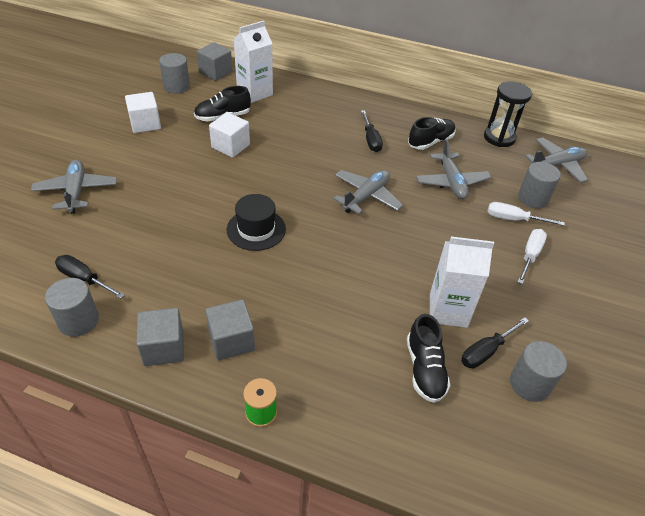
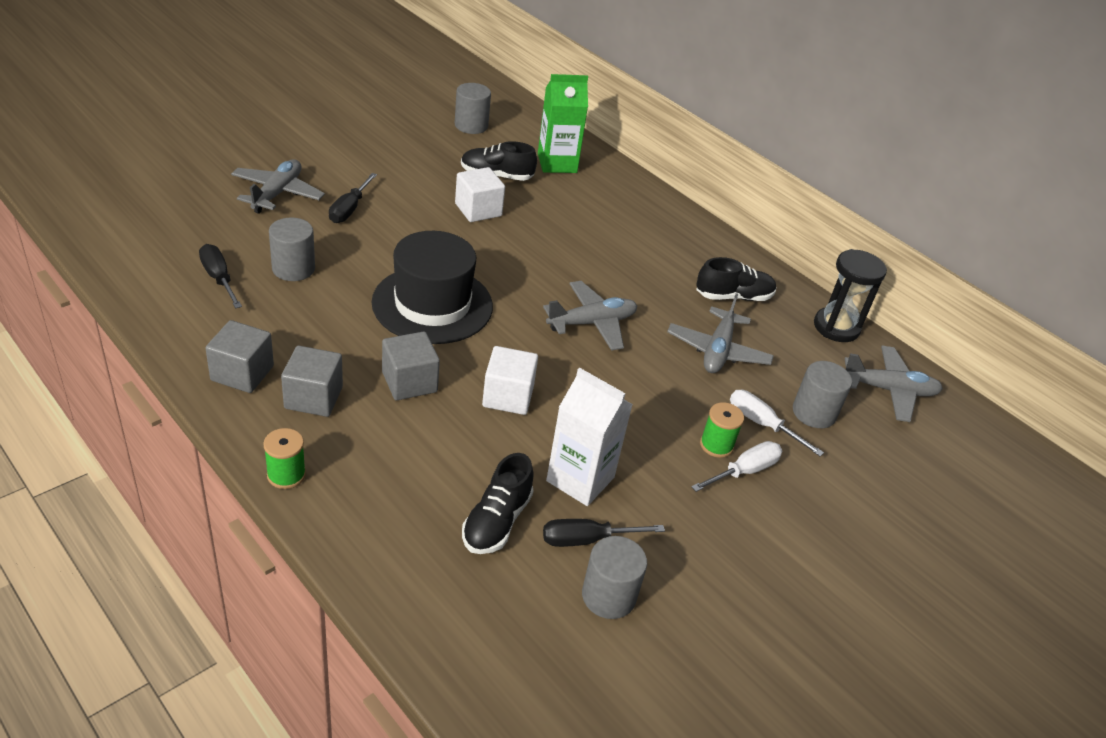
camera: 25 degrees right, 5 degrees down
(78, 321) = (183, 313): grey cylinder -> grey cylinder (293, 268)
(145, 124) = (403, 152): white cube -> white cube (508, 396)
(215, 72) = (529, 125): grey cube -> grey cube (409, 382)
(254, 93) = (557, 163): white carton -> green carton
(256, 229) = (432, 304): black hat -> black hat, size x1.60
(371, 140) = (655, 265): black screwdriver -> black screwdriver (349, 209)
(502, 246) = (716, 445): none -> green spool

